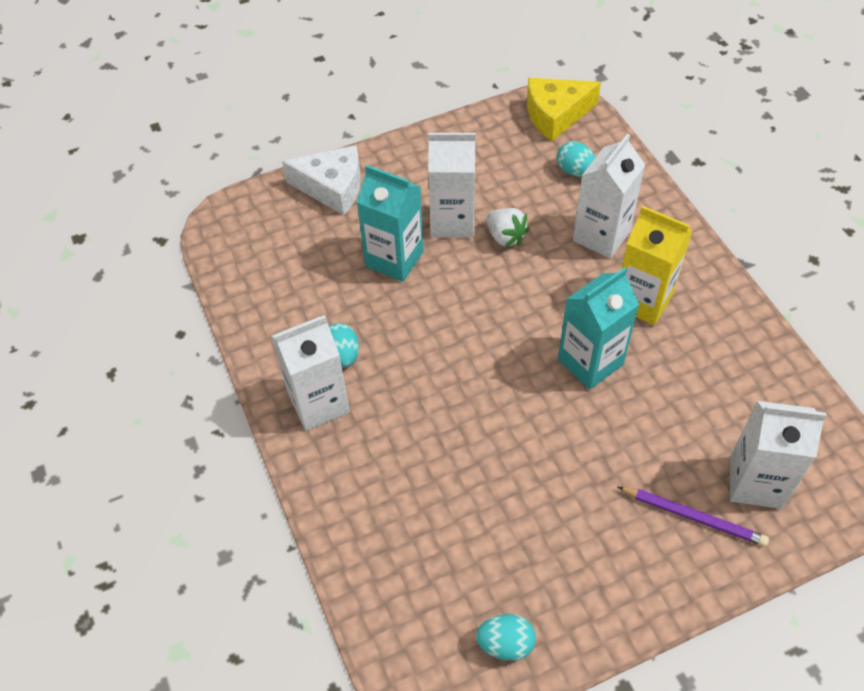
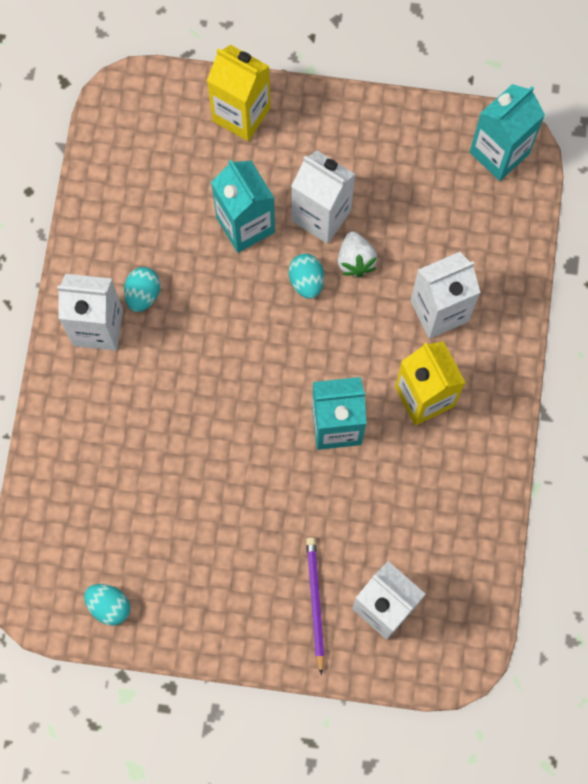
camera: 30 degrees right, 20 degrees up
(332, 188) = (241, 114): white cheese -> yellow carton
(555, 115) = (499, 153): yellow cheese -> turquoise carton
(575, 171) = (469, 227): turquoise egg -> turquoise egg (306, 281)
(693, 517) = (315, 602): purple pencil -> purple pencil turned 150 degrees counterclockwise

